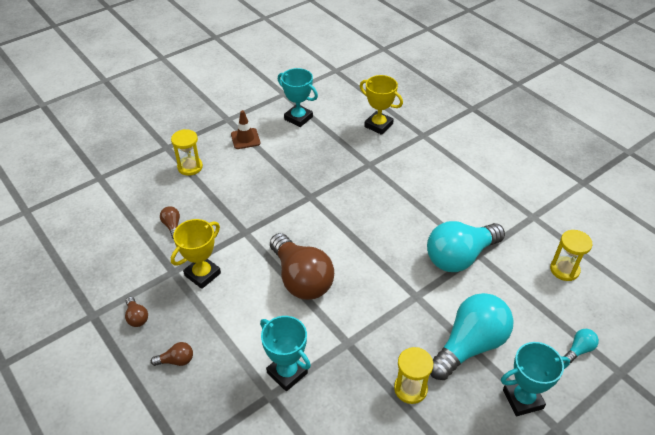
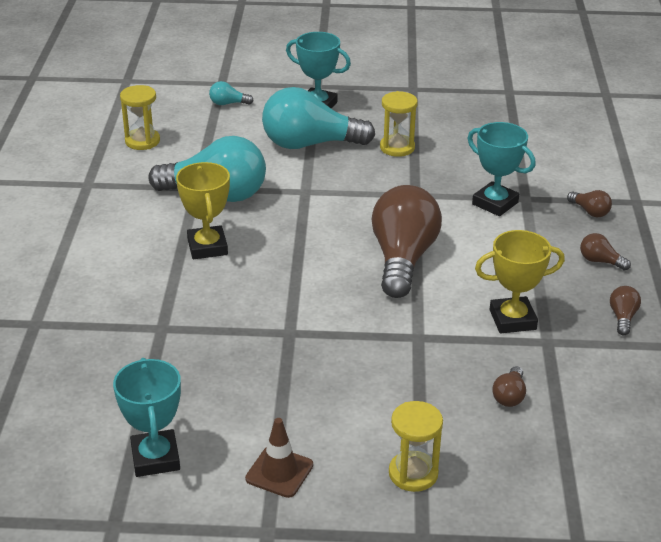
camera: 140 degrees left, 10 degrees down
(213, 413) = (590, 211): none -> brown light bulb
(287, 373) = (495, 203): turquoise trophy -> turquoise trophy turned 45 degrees counterclockwise
(378, 125) = (65, 372): yellow trophy -> yellow trophy (207, 247)

